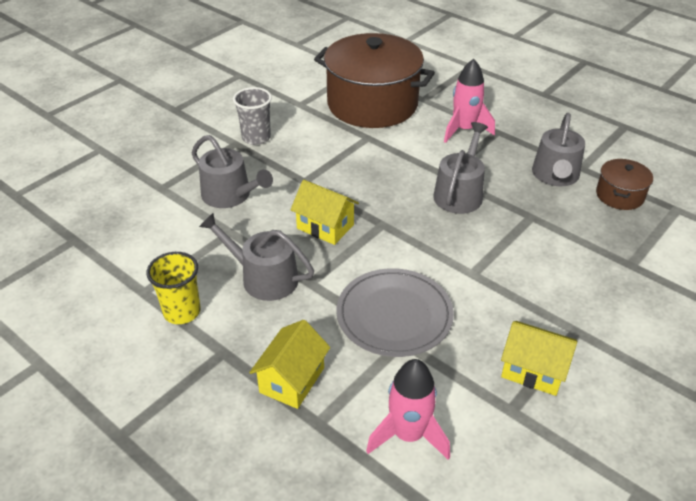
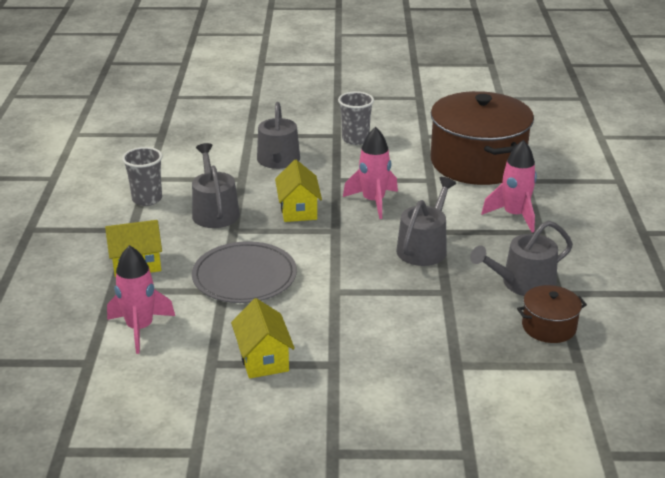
camera: 50 degrees right, 10 degrees down
(182, 312) = (147, 199): yellow cup -> grey cup
(364, 181) = (373, 202): none -> pink rocket
(459, 193) = (424, 247): grey watering can -> grey watering can turned 45 degrees counterclockwise

